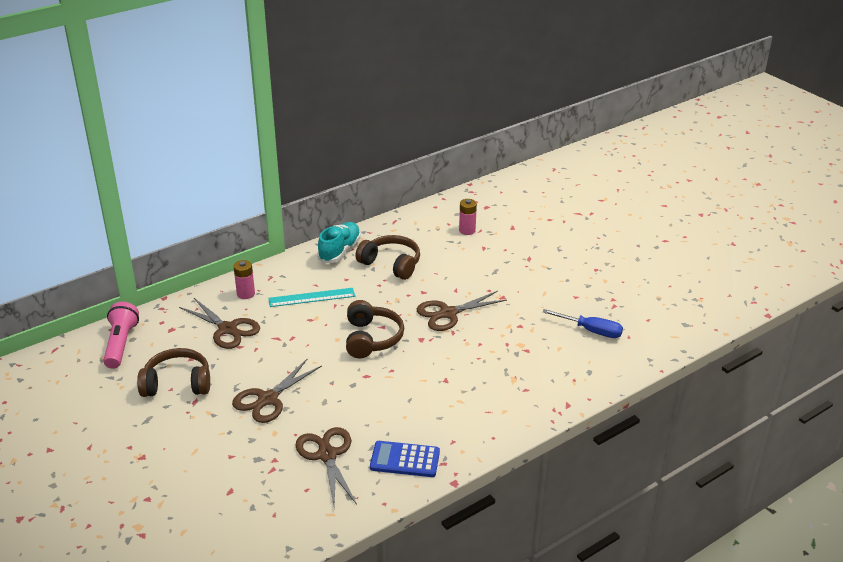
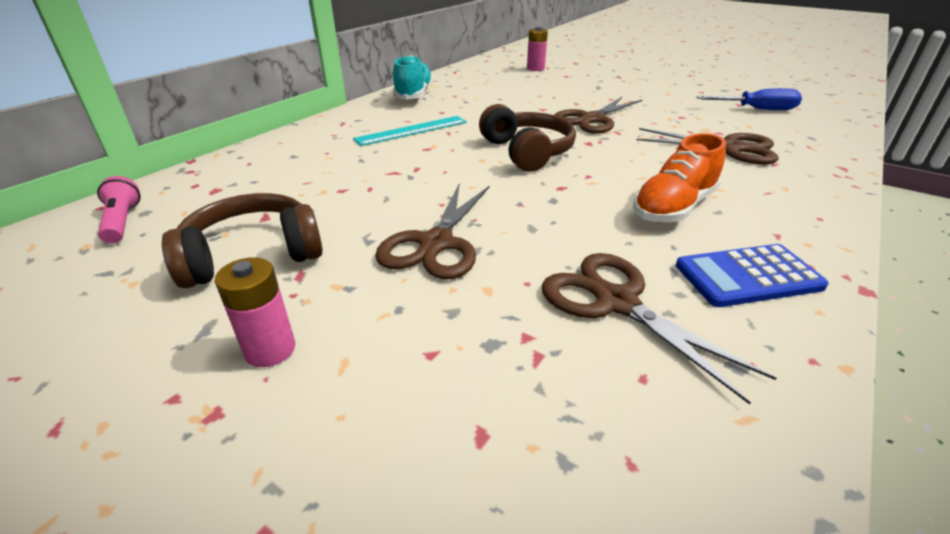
camera: 20 degrees left, 0 degrees up
(121, 344) = (122, 222): pink flashlight -> pink flashlight, size x0.63
(228, 329) = (311, 175): brown scissors -> brown scissors (729, 148)
(245, 294) = (317, 140): pink battery -> pink battery (270, 349)
(391, 264) = (483, 96): brown headphones -> none
(416, 408) = (673, 207): none -> orange shoe

